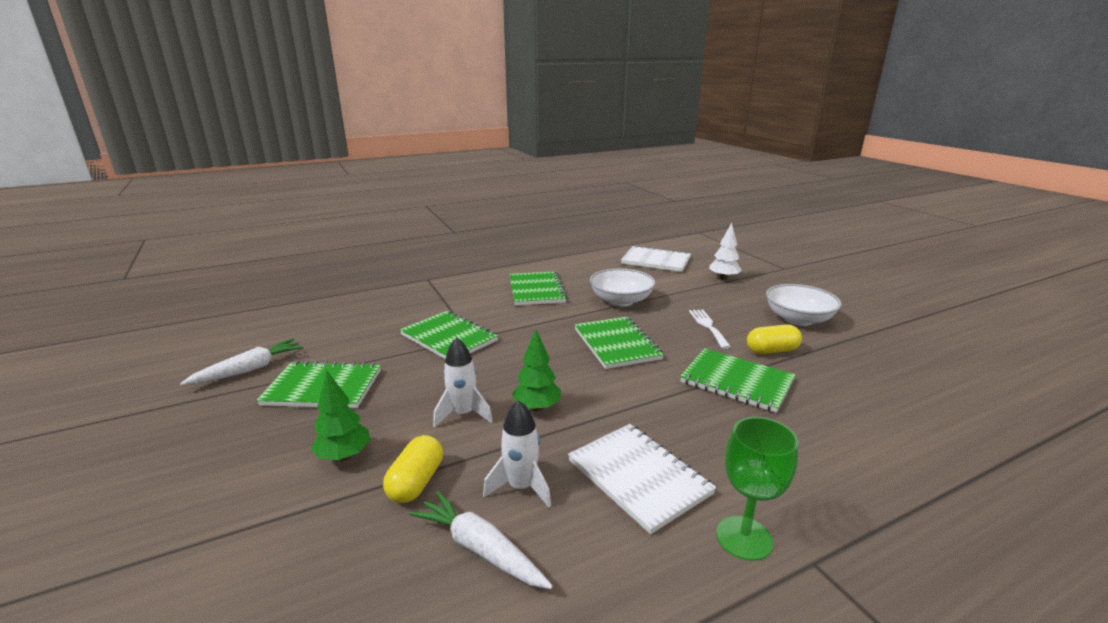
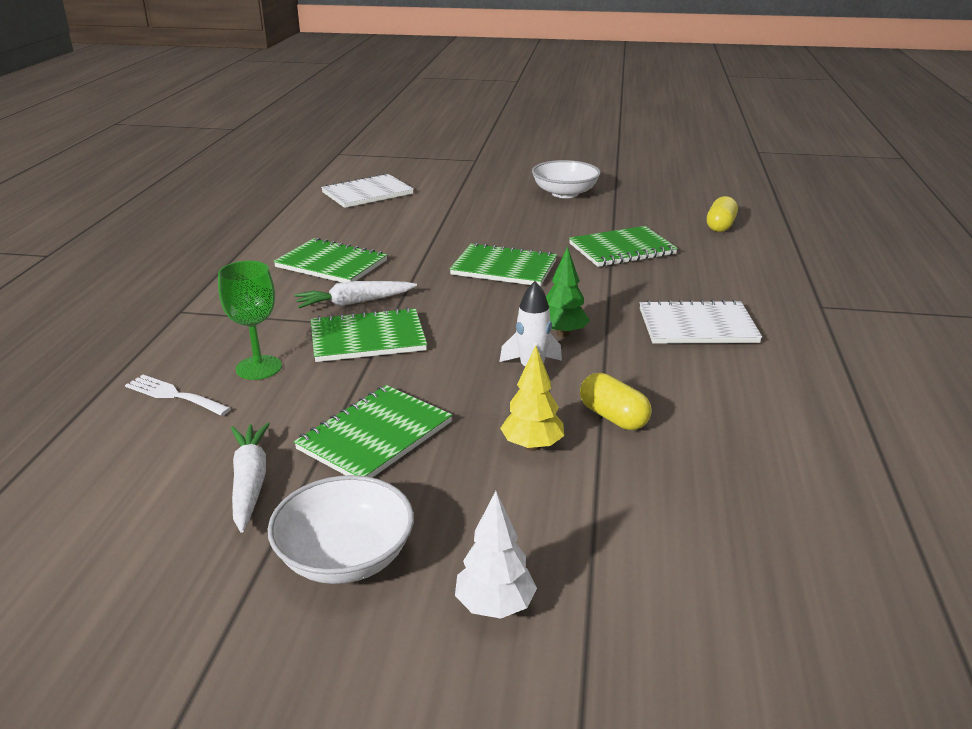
camera: 55 degrees left, 5 degrees up
(344, 456) = (532, 446): green tree -> yellow tree
(480, 549) = (721, 409): white carrot -> white carrot (354, 303)
(521, 487) = (665, 373): white rocket -> none
(621, 300) = (425, 237): white bowl -> white bowl (345, 557)
(708, 326) = (528, 225): white fork -> white fork (173, 395)
(723, 278) = (454, 185): white tree -> white tree (494, 606)
(744, 538) = (786, 316): green goblet -> green goblet (259, 368)
(771, 351) = (596, 221): yellow capsule -> yellow capsule (720, 226)

